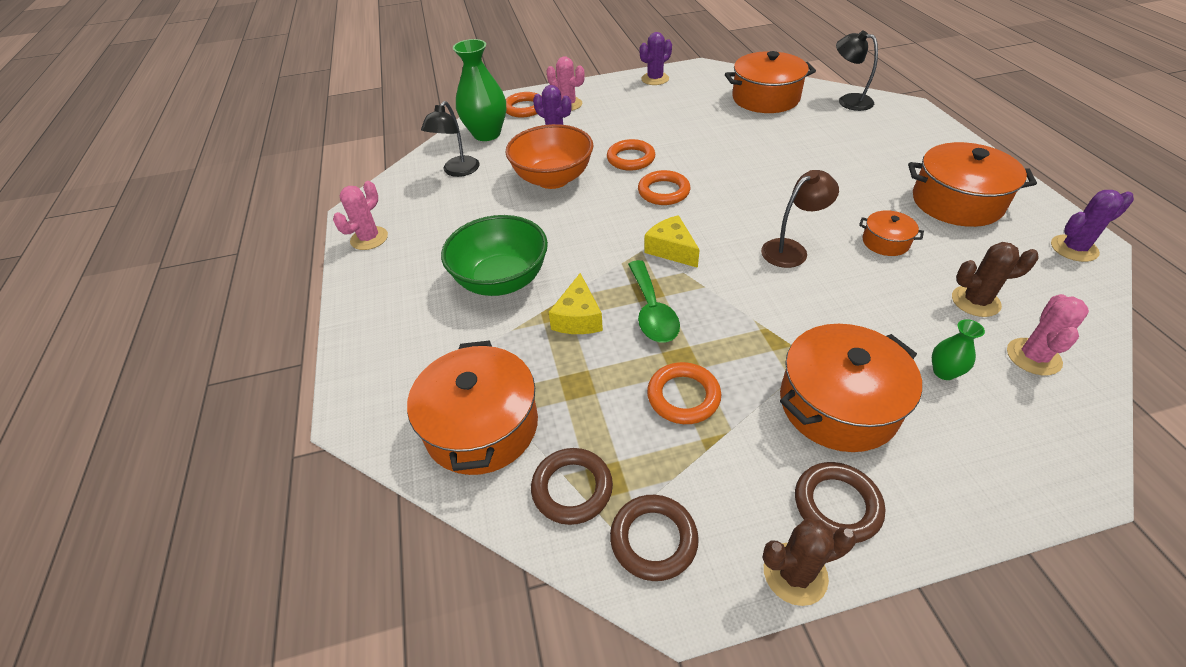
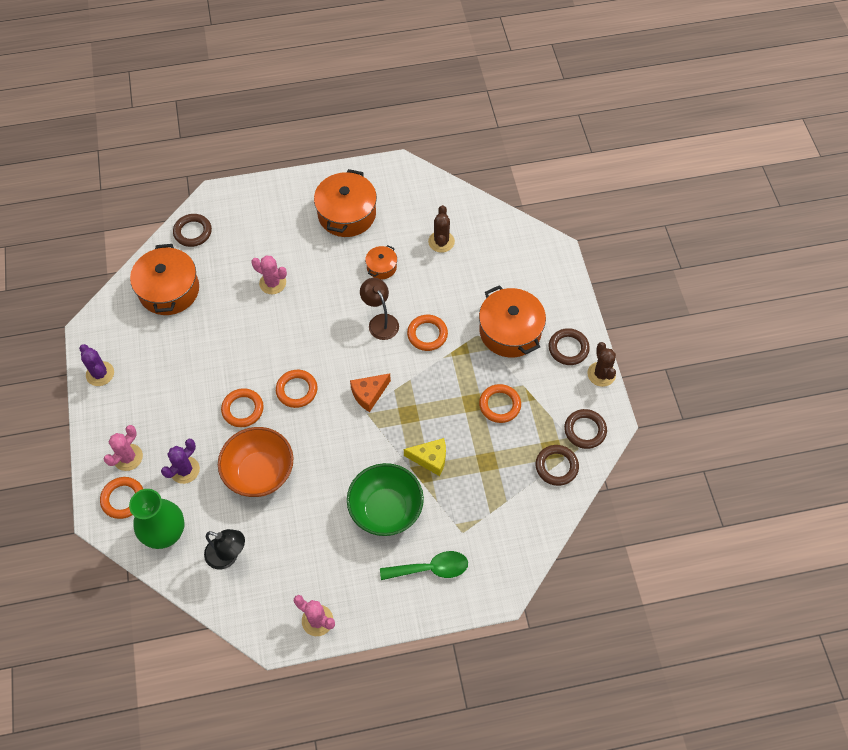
camera: 90 degrees left, 15 degrees up
(482, 426) = (514, 515): orange pot -> none
(652, 311) = (429, 413): green spoon -> green spoon (430, 568)
(671, 249) = (369, 394): yellow cheese -> orange cheese
(788, 298) = (427, 334): none -> orange ring
(848, 101) = (193, 232): black lamp -> brown ring
(944, 372) = (492, 276): green vase -> none
(1033, 357) = (485, 234): pink cactus -> pink cactus (272, 283)
(1074, 248) = (403, 176): purple cactus -> none

